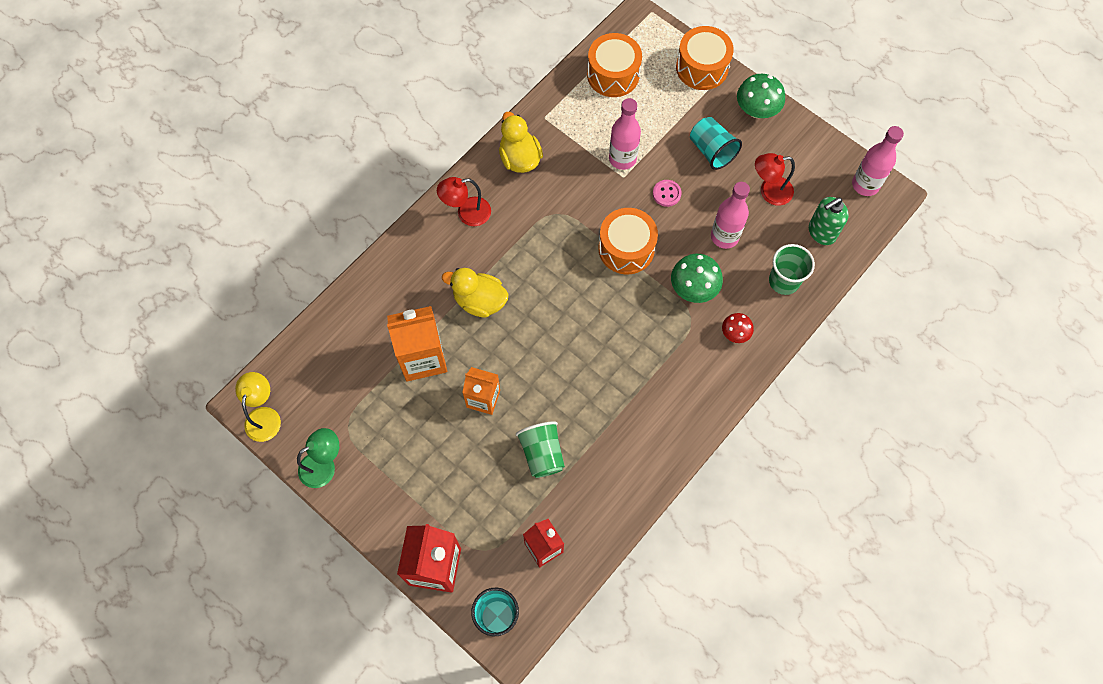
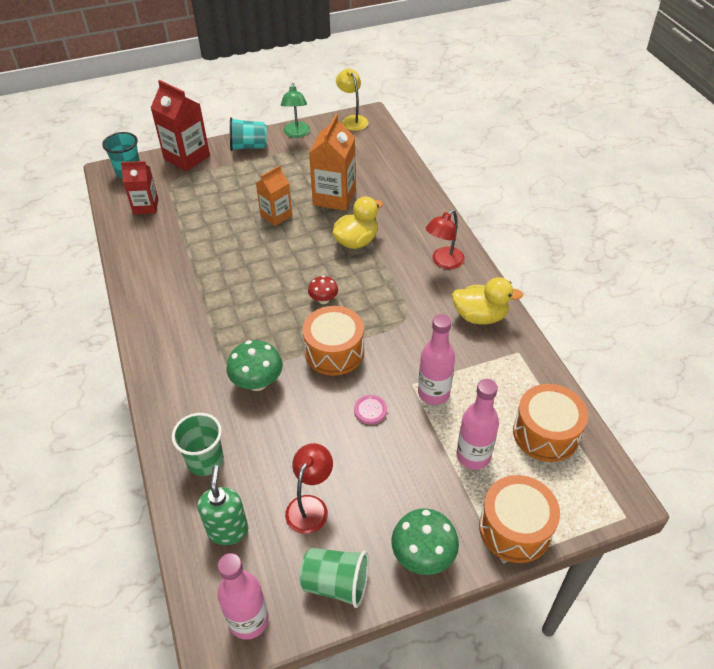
camera: 120 degrees right, 20 degrees down
(264, 416) = (352, 120): yellow lamp -> yellow lamp turned 150 degrees counterclockwise
(467, 213) = (443, 262): red lamp -> red lamp turned 150 degrees counterclockwise
(542, 454) = (208, 230): green cup -> green cup (336, 583)
(711, 151) = (395, 477): turquoise cup -> turquoise cup (249, 147)
(724, 236) = (290, 435): pink bottle -> pink bottle (473, 456)
(735, 333) = (190, 391): red mushroom -> red mushroom (323, 300)

